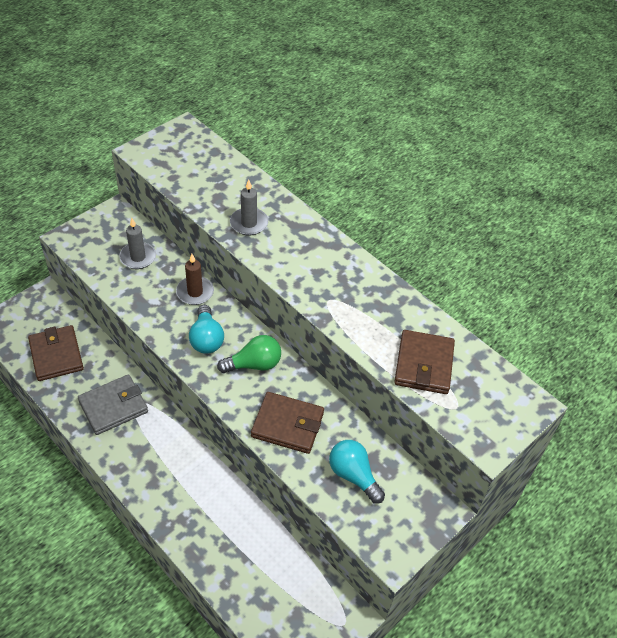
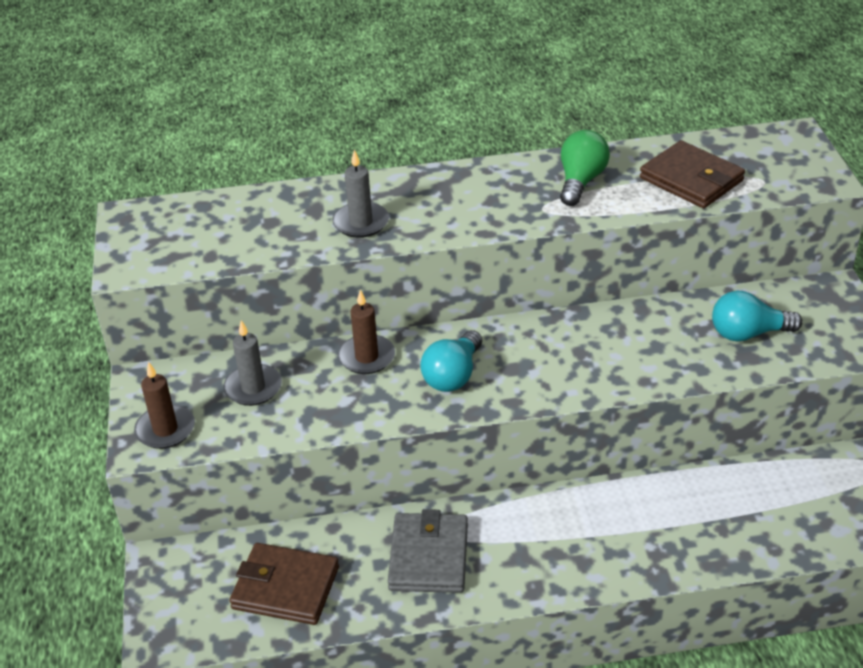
camera: 50 degrees left, 10 degrees down
(84, 240) = (165, 429): none -> brown candle
(206, 339) = (453, 375): turquoise light bulb -> turquoise light bulb turned 90 degrees clockwise
(254, 364) = (529, 350): green light bulb -> green light bulb (580, 181)
(287, 425) = (641, 357): brown wallet -> none

